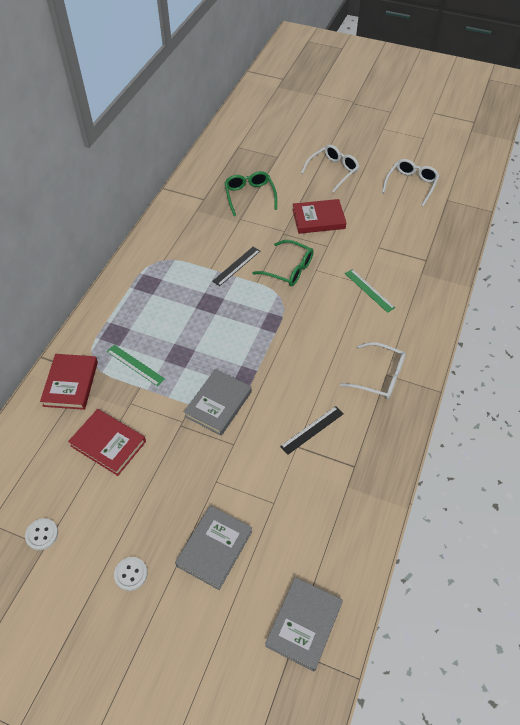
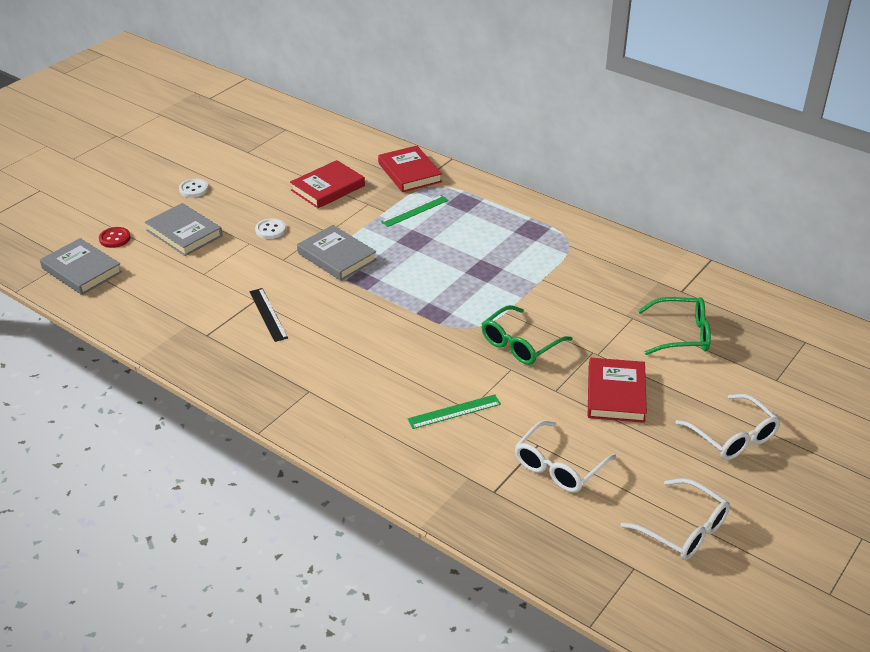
camera: 105 degrees right, 15 degrees down
(42, 534) = (259, 151): white button -> white button (270, 230)
(71, 383) = (409, 172): red book -> red book turned 45 degrees clockwise
(236, 266) = (540, 300): black ruler -> none
(241, 617) = (115, 238): none -> red button
(379, 376) = (309, 384): white glasses -> white glasses (558, 466)

